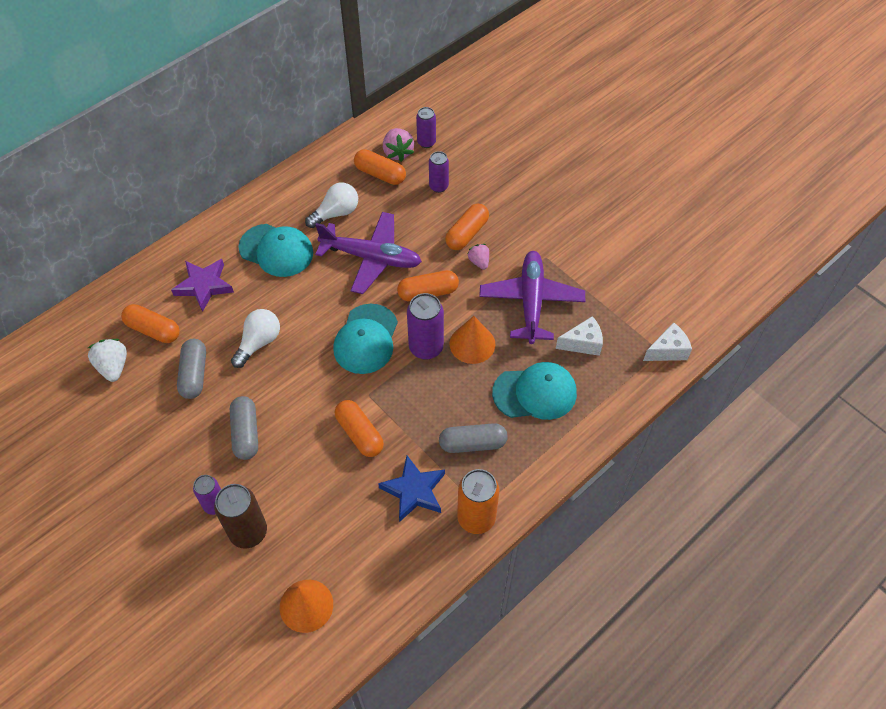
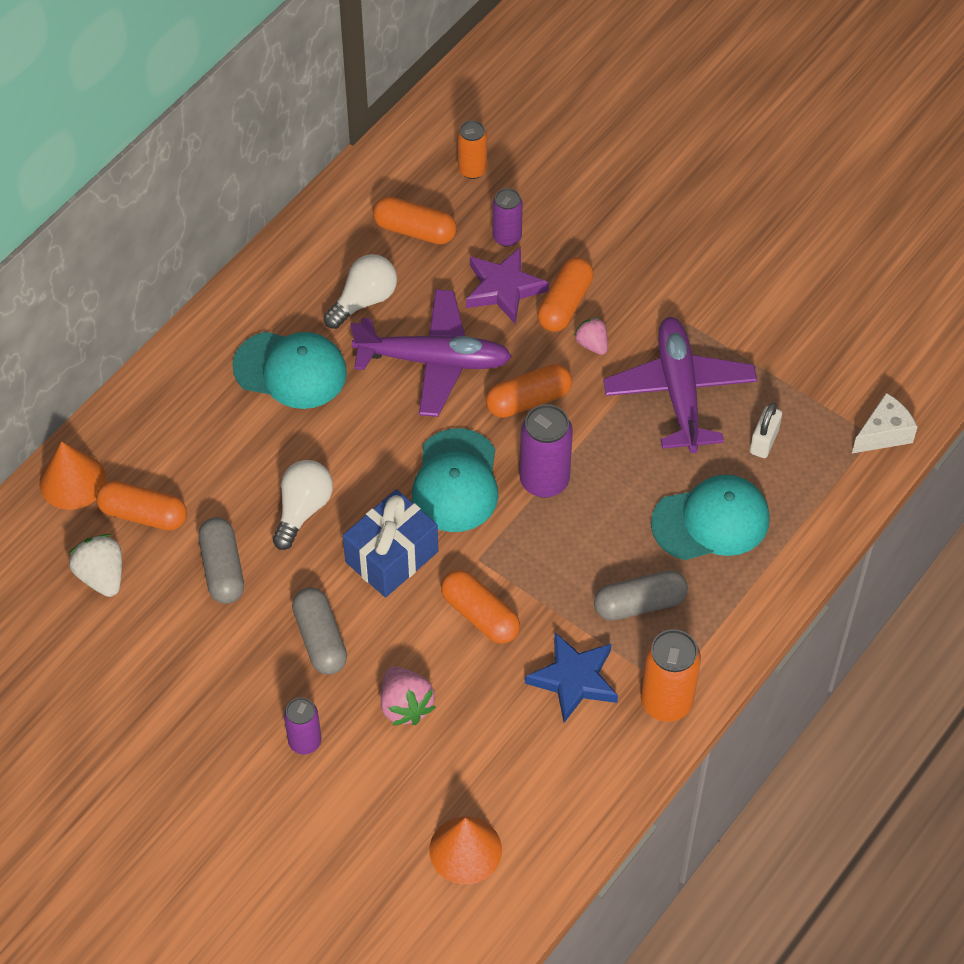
camera: 10 degrees left, 0 degrees up
(204, 286) = (198, 439): purple star -> purple star (504, 288)
(248, 532) = (361, 770): brown can -> none
(309, 384) = (391, 557): none -> blue gift
(398, 152) = (433, 192): pink strawberry -> pink strawberry (405, 705)
(426, 142) = (472, 170): purple can -> orange can
(472, 344) = (608, 465): orange cone -> orange cone (72, 481)
(583, 343) = (764, 441): white cheese -> white padlock

